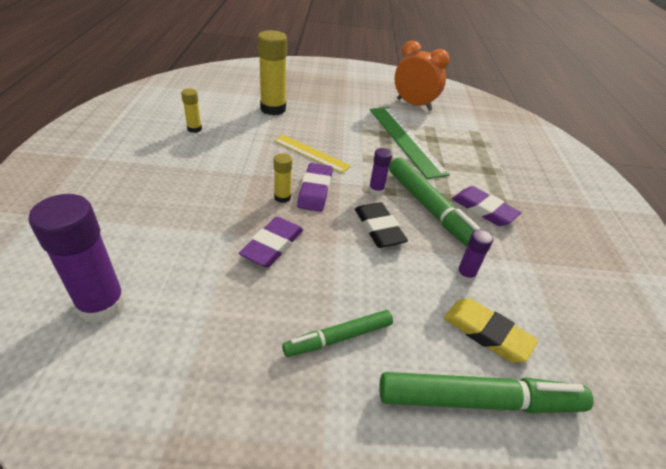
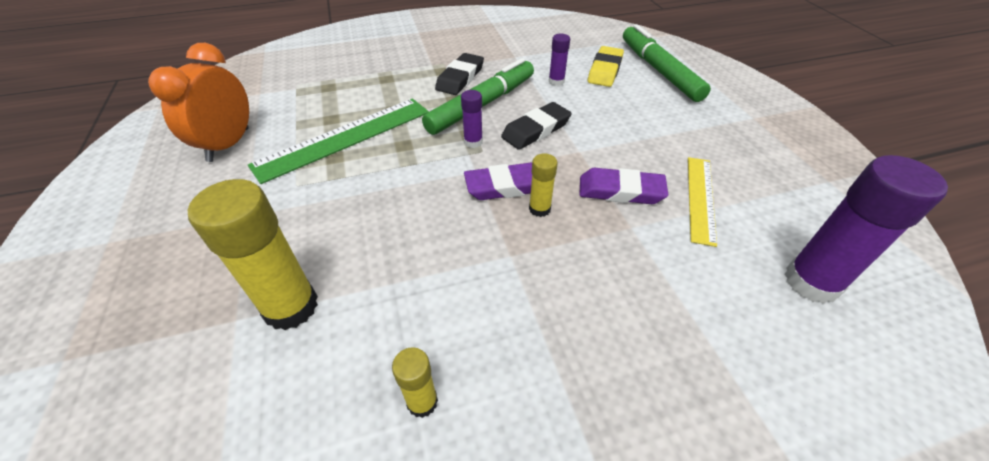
camera: 105 degrees left, 5 degrees up
(311, 153) = (424, 212): yellow ruler -> yellow ruler (700, 198)
(338, 337) = (676, 127): green marker -> none
(483, 209) = (460, 78): purple eraser -> black eraser

